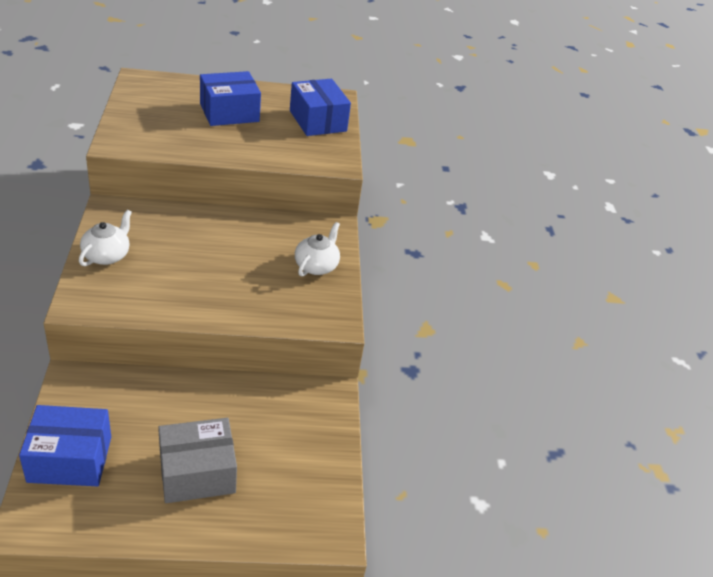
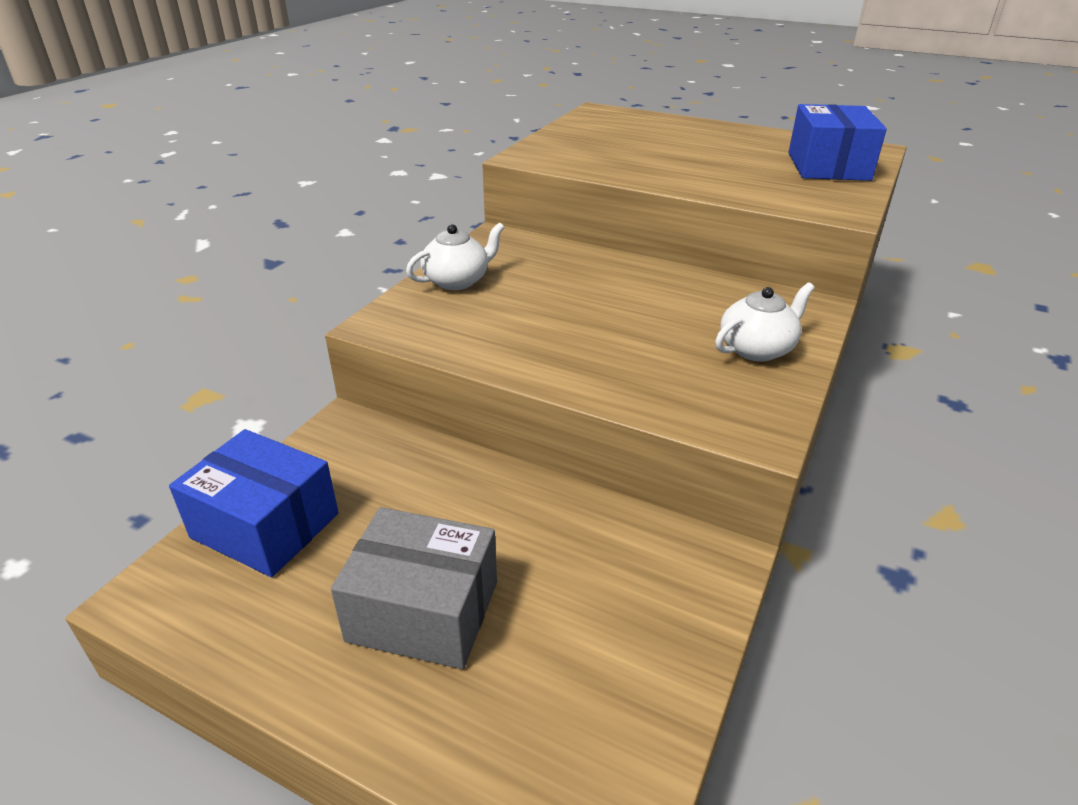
camera: 35 degrees right, 5 degrees down
(229, 112) = (698, 146): blue box -> none

